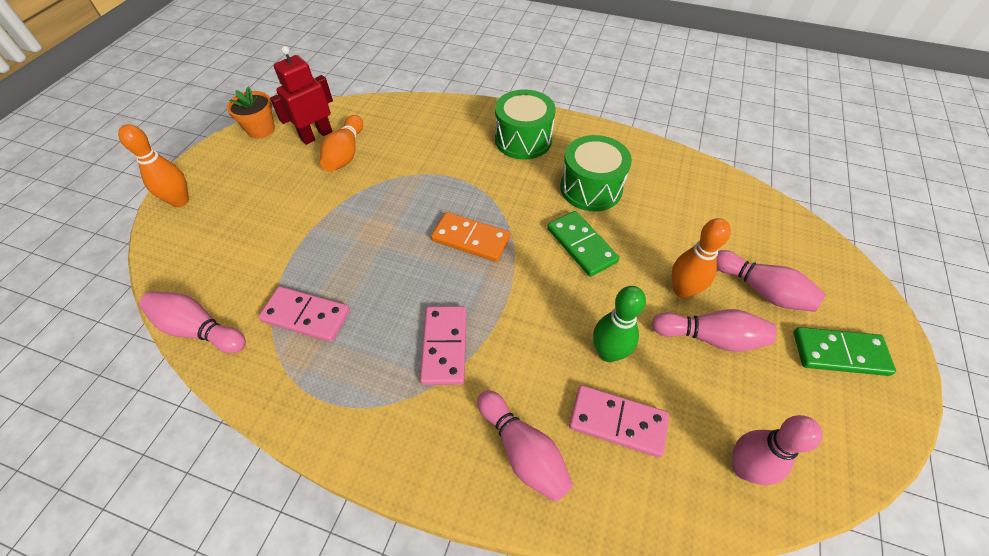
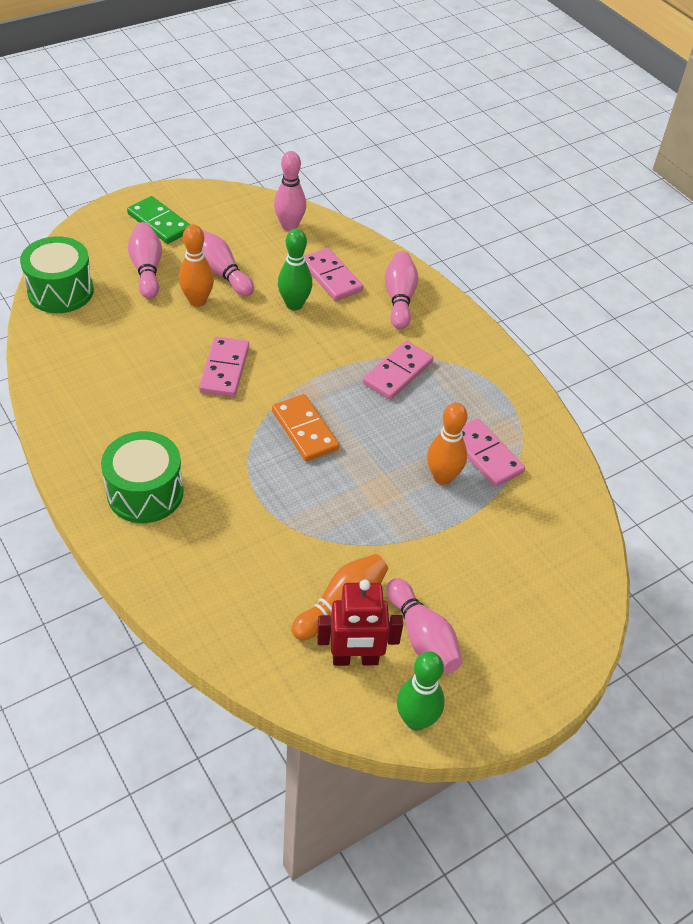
camera: 145 degrees left, 5 degrees down
(180, 201) = (555, 659): orange bowling pin -> orange bowling pin (442, 477)
(198, 329) = (577, 498): pink bowling pin -> pink bowling pin (422, 636)
(261, 130) = (416, 720): orange flower pot -> green bowling pin
(581, 245) = (224, 369): green domino -> pink domino
(591, 188) = (153, 404): green drum -> green drum (60, 291)

